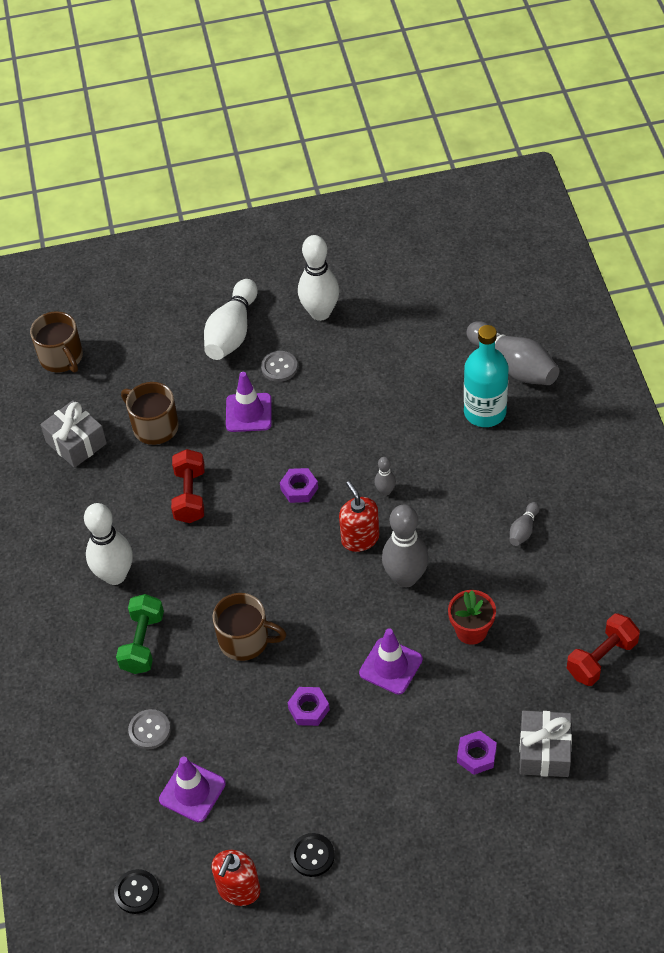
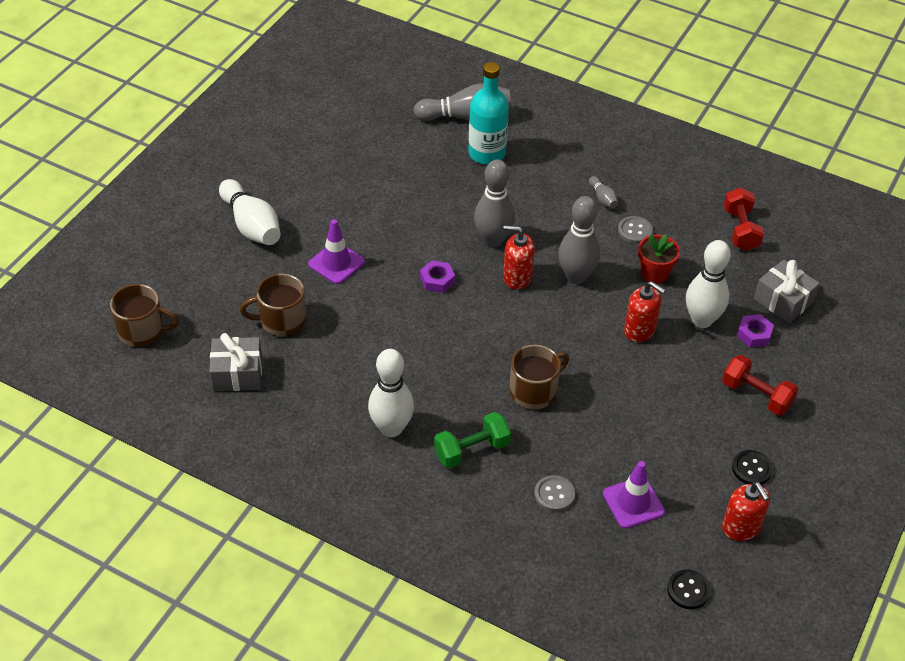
camera: 55 degrees left, 5 degrees down
(142, 643) = (472, 450): green dumbbell -> green dumbbell turned 75 degrees counterclockwise
(190, 496) = (370, 340): red dumbbell -> red dumbbell (756, 395)
(279, 367) = (317, 222): grey button -> grey button (635, 231)
(308, 709) = (629, 394): purple nut -> none
(320, 313) = (297, 172): white bowling pin -> white bowling pin (702, 320)
(385, 491) = (493, 240): grey bowling pin -> grey bowling pin, size x2.10
(391, 666) = (639, 330): purple traffic cone -> red soap dispenser

